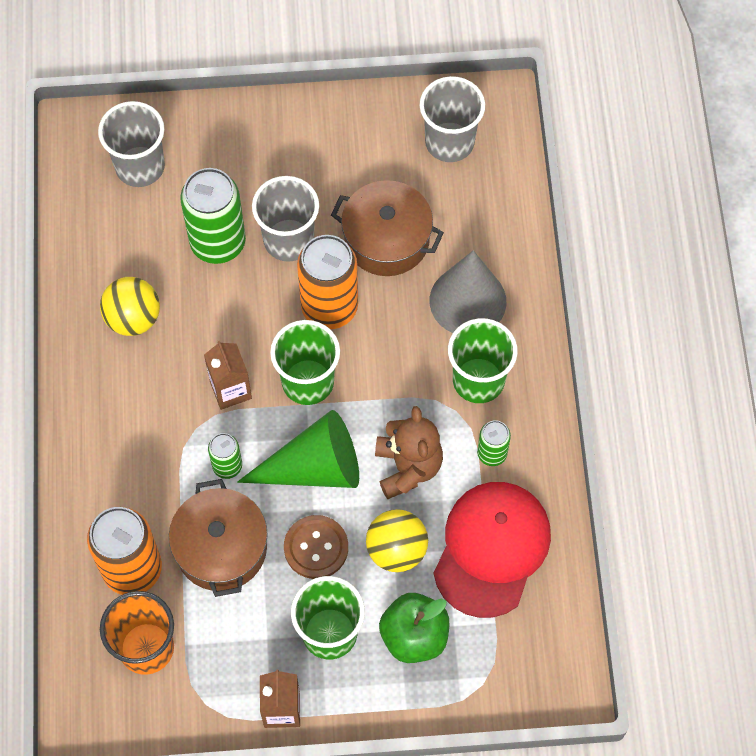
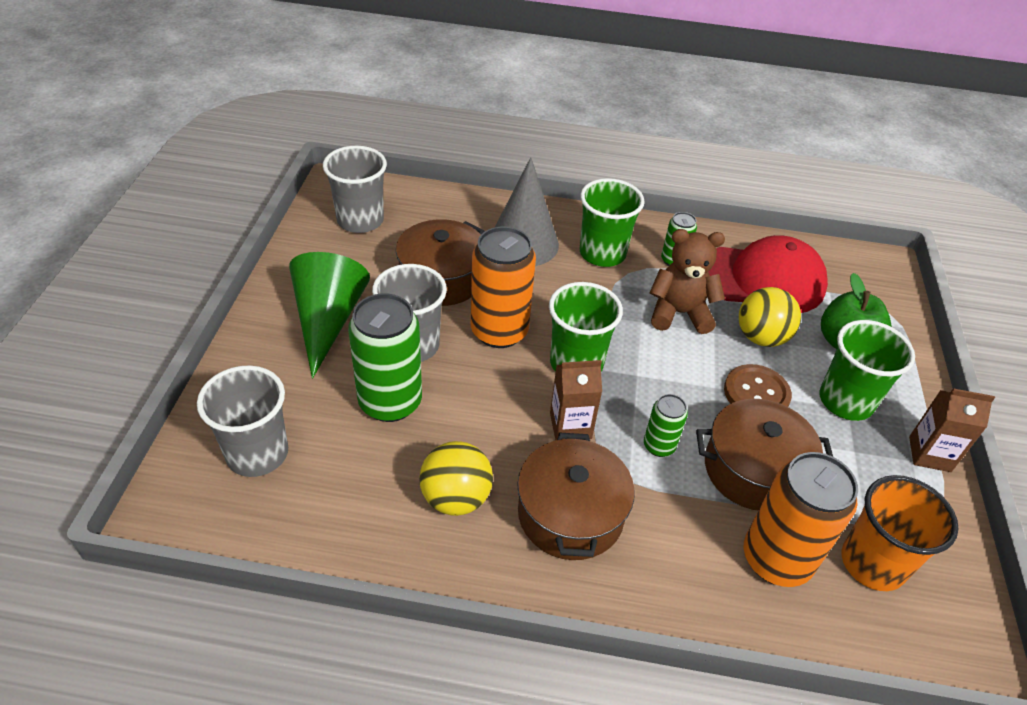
camera: 80 degrees left, 20 degrees down
(138, 406) = (570, 514): none -> brown pot
(315, 467) = (670, 377): green cone -> green cone (328, 320)
(492, 549) = (762, 279): red cap -> red cap turned 150 degrees clockwise

